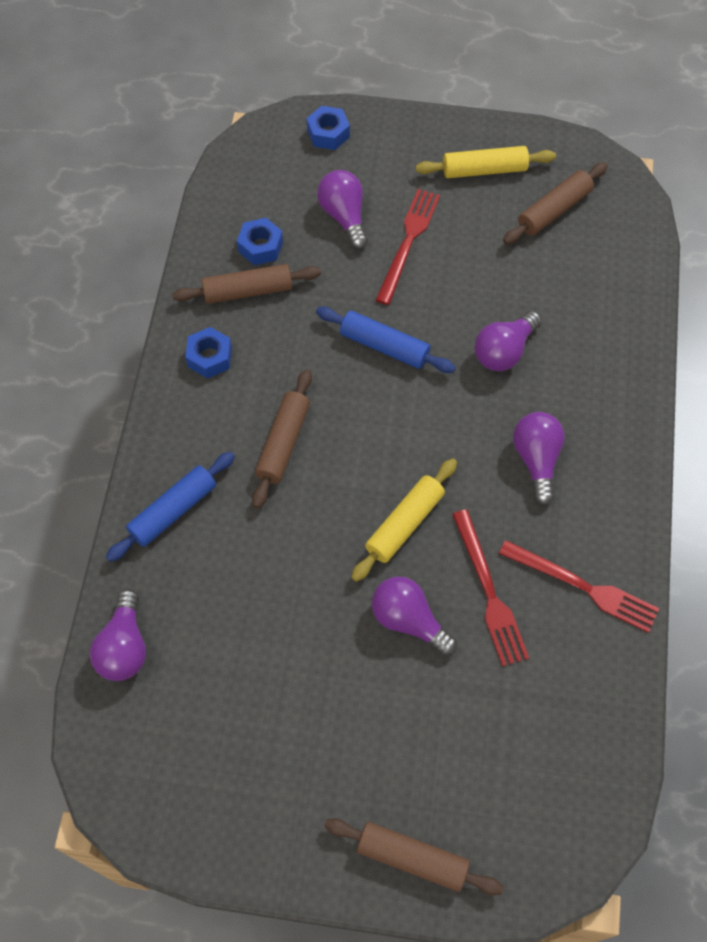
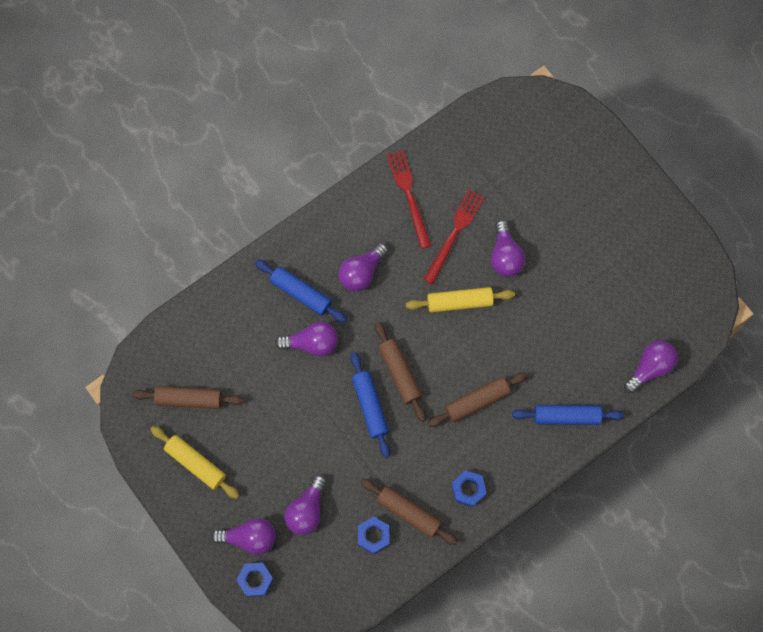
camera: 135 degrees left, 10 degrees up
(370, 157) = (249, 538): none -> purple light bulb
(408, 242) = (290, 458): red fork -> none
(412, 858) = (604, 161): brown rolling pin -> brown rolling pin (399, 373)
(570, 385) = (301, 293): none -> blue rolling pin

